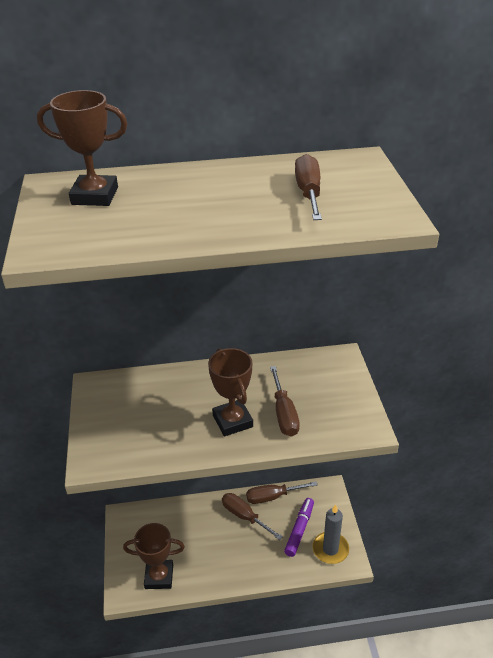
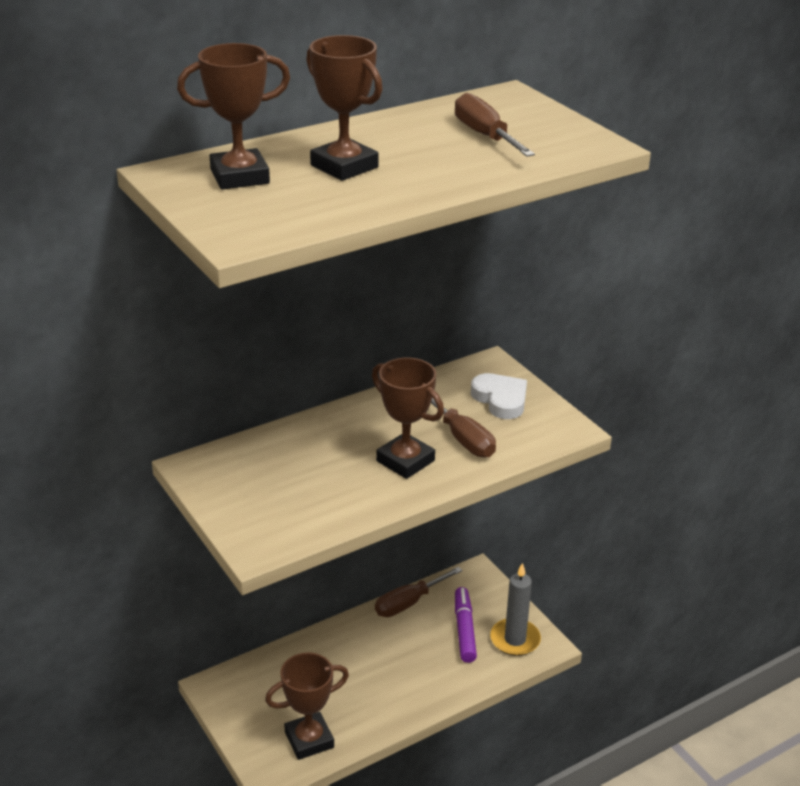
camera: 25 degrees left, 5 degrees down
(176, 201) = (344, 166): none -> brown trophy
(244, 516) = (384, 636): brown screwdriver -> none
(331, 388) = (500, 399): none -> white heart

